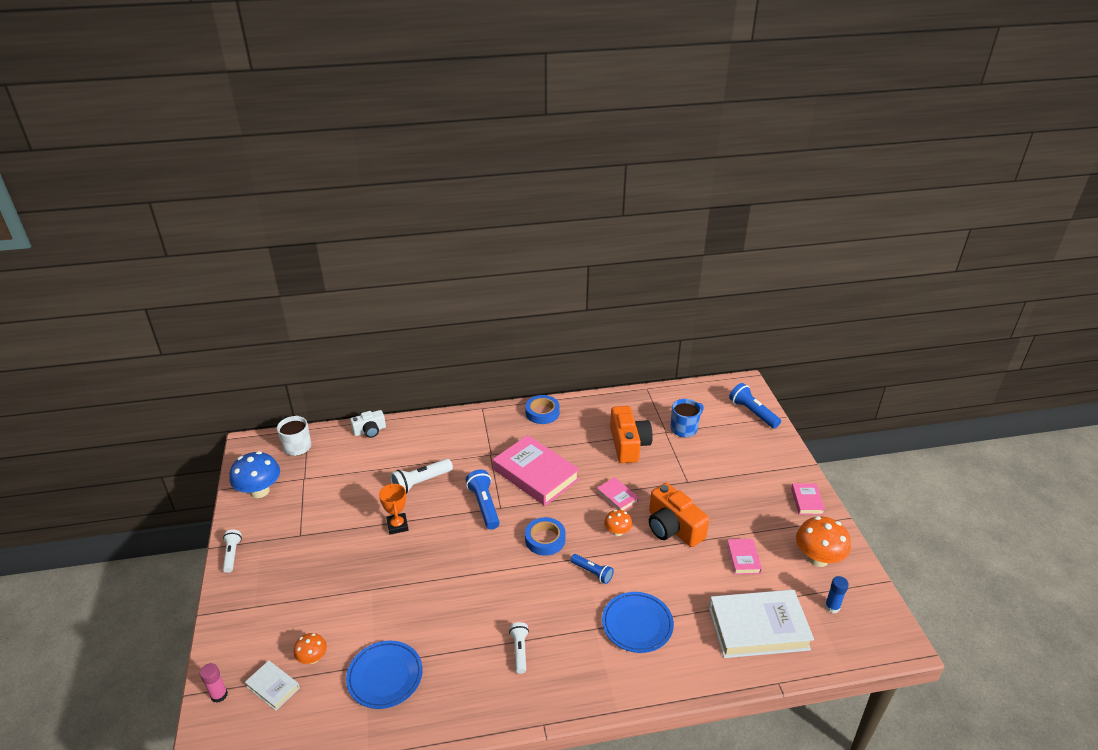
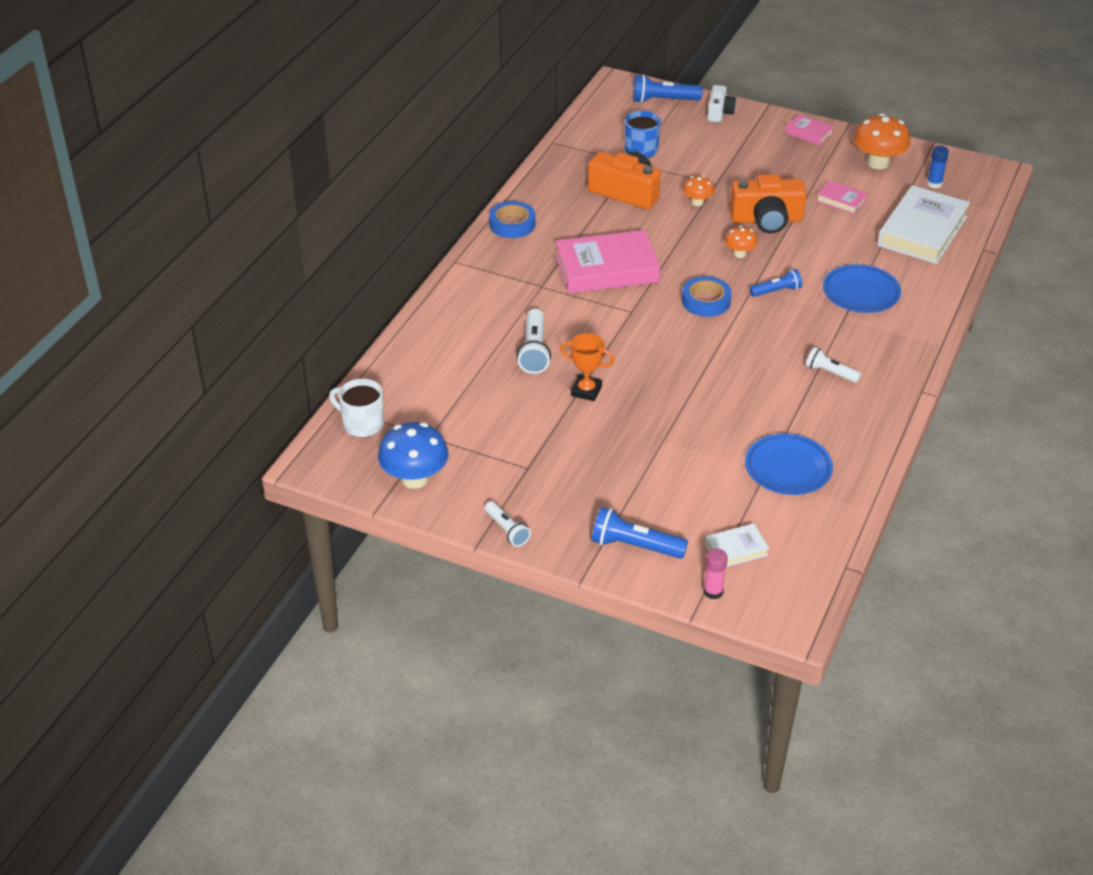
camera: 55 degrees left, 5 degrees up
(232, 554) = (507, 530): white flashlight -> white flashlight turned 150 degrees counterclockwise
(312, 658) = (721, 510): orange mushroom -> orange mushroom (697, 202)
(370, 431) = (398, 358): white camera -> white camera (719, 112)
(484, 505) = (617, 321): blue flashlight -> blue flashlight (635, 546)
(617, 497) = (693, 233): pink book -> none

